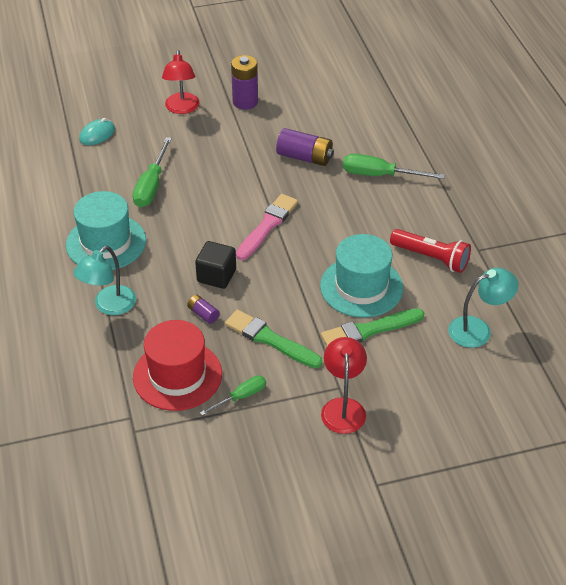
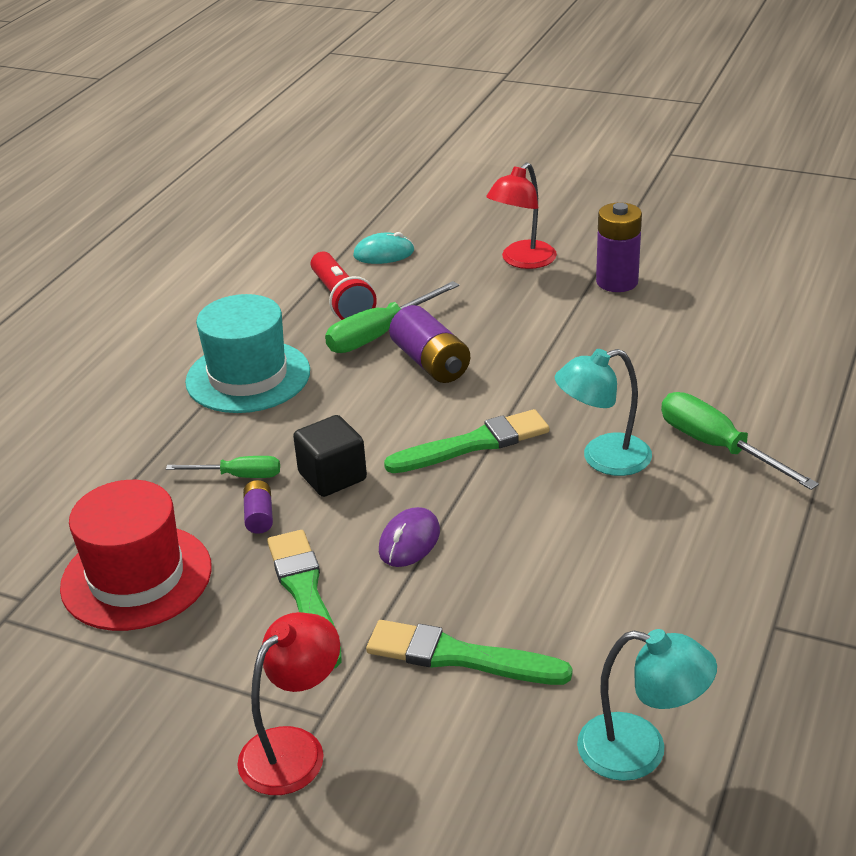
camera: 40 degrees right, 10 degrees down
(109, 306) = (162, 451): turquoise lamp -> turquoise lamp (603, 458)
(241, 397) = (178, 650): green screwdriver -> green screwdriver (239, 476)
(267, 226) = (473, 444): pink brush -> green brush
(290, 289) = (409, 541): none -> purple mouse
(305, 157) = (626, 379): purple battery -> purple battery (431, 362)
(361, 287) = (517, 588): turquoise hat -> none
(431, 258) = (676, 600): red flashlight -> red flashlight (341, 301)

